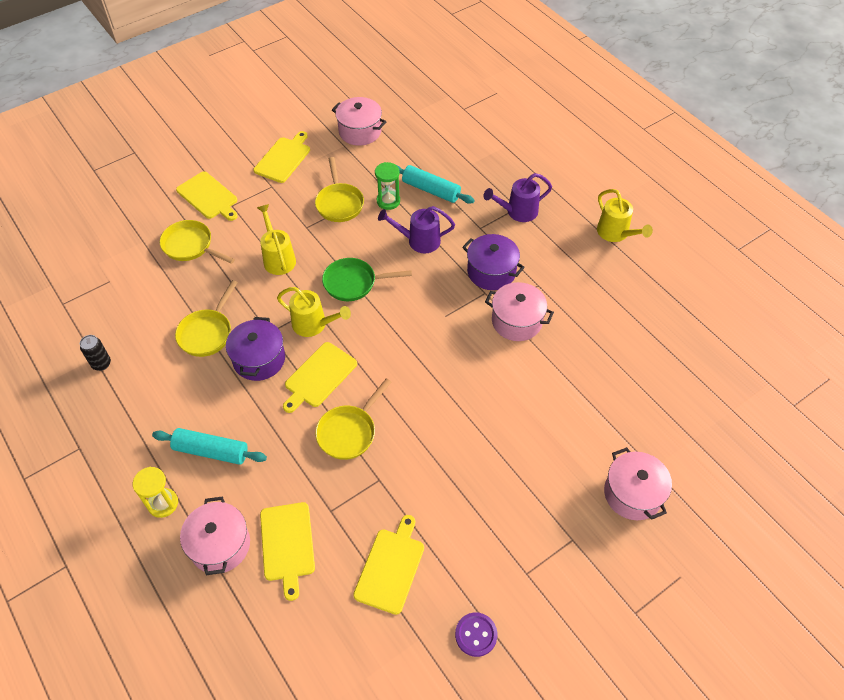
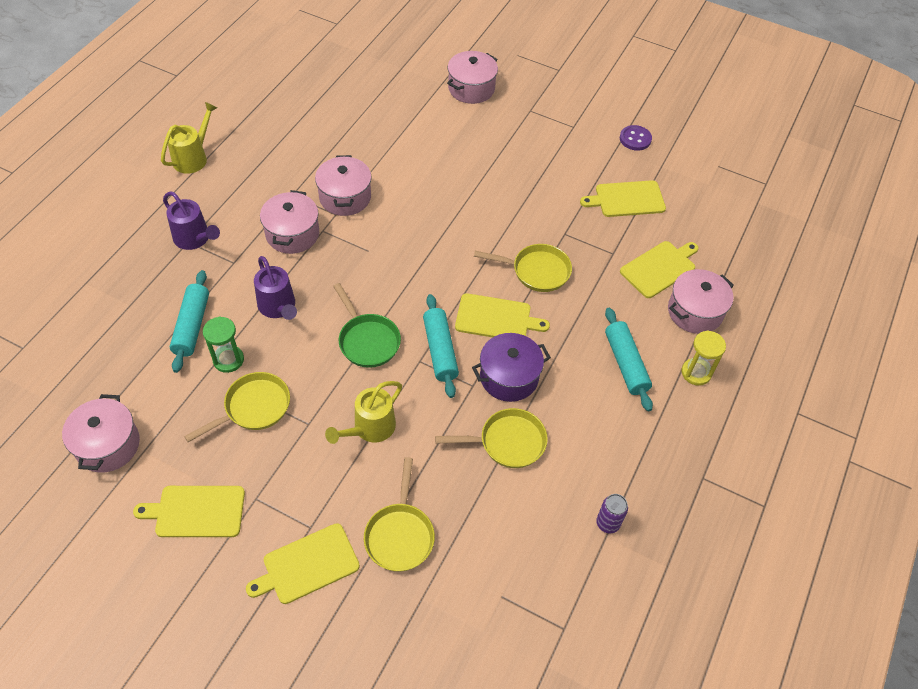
camera: 120 degrees left, 0 degrees up
(101, 364) = (607, 523): black can -> purple can
(208, 197) = (307, 565): yellow cutting board -> yellow cutting board turned 135 degrees counterclockwise
(314, 325) = (440, 350): yellow watering can -> turquoise rolling pin
(491, 272) = (292, 234): purple pot -> pink pot

